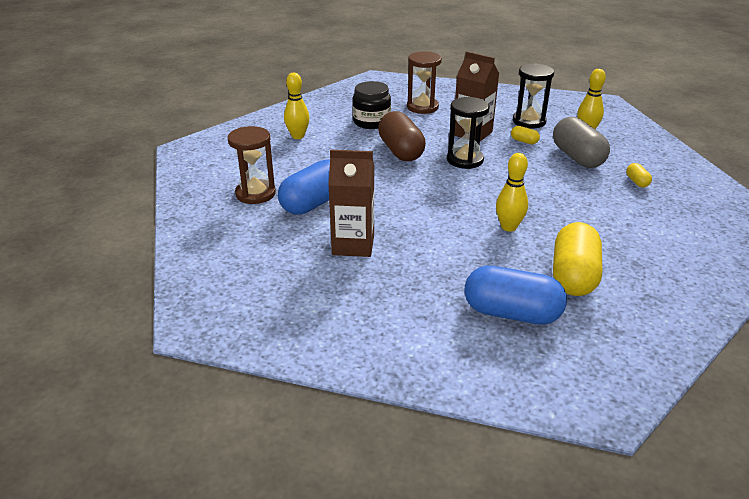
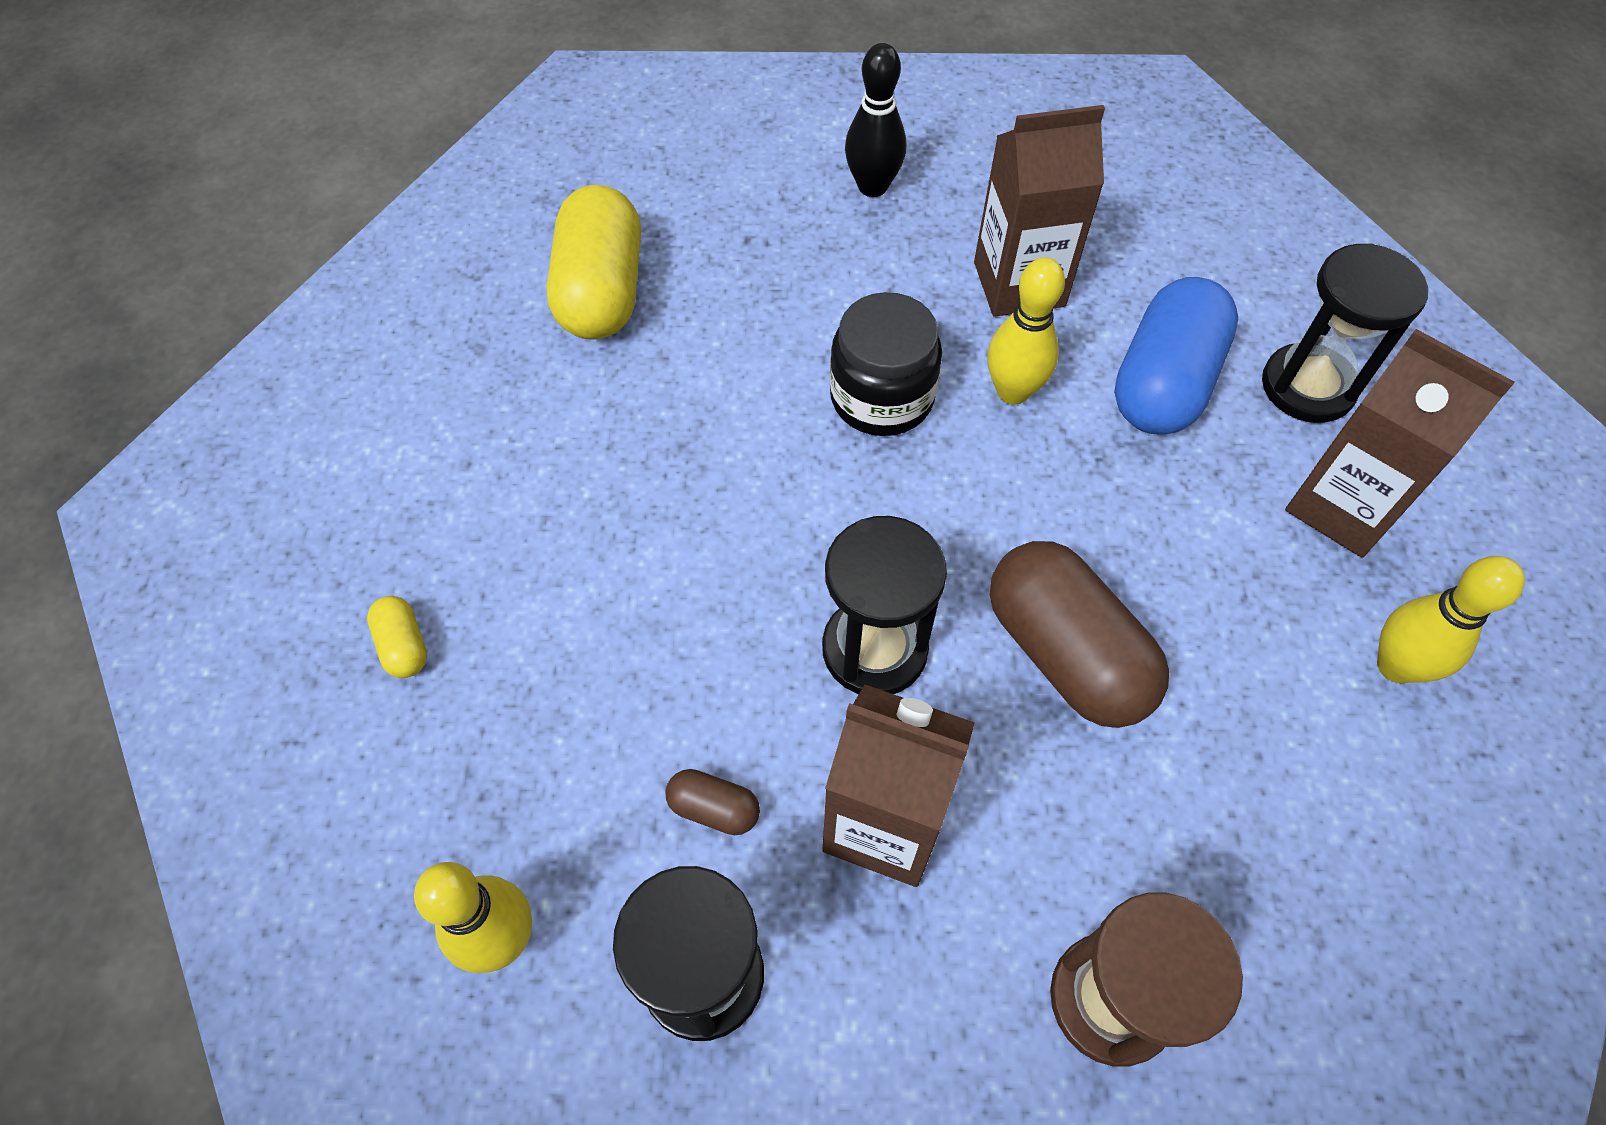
camera: 165 degrees right, 25 degrees up
(255, 194) = (1307, 386): brown hourglass -> black hourglass
(278, 165) = (1342, 507): none -> brown carton
(371, 122) = (1233, 821): black jar -> black jar (882, 397)
(409, 301) = (872, 187): none -> black bowling pin
(508, 227) = (728, 396): yellow bowling pin -> yellow bowling pin (1013, 391)
(511, 313) = (707, 196): blue capsule -> none
(524, 141) = (714, 808): yellow capsule -> brown capsule
(577, 157) = (552, 744): grey capsule -> none

